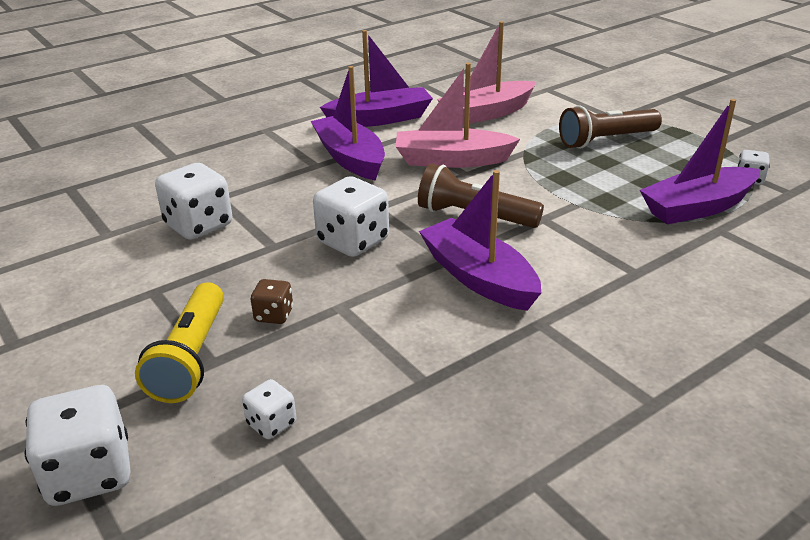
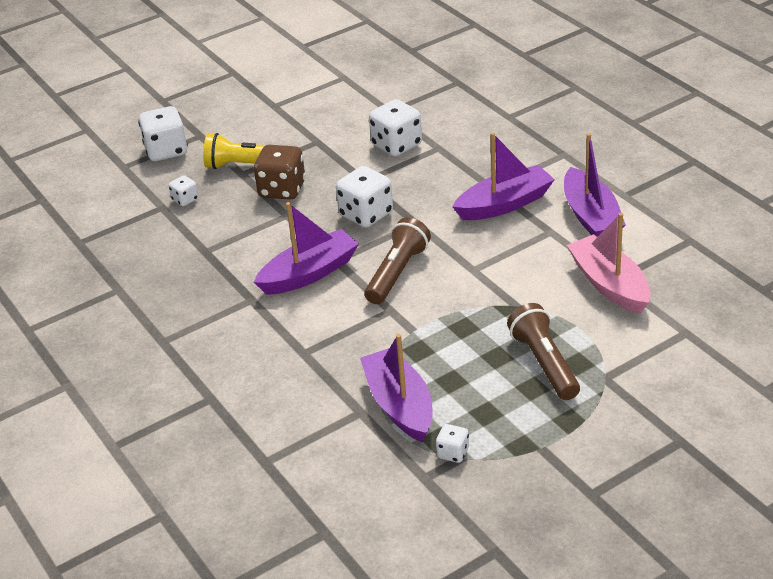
camera: 95 degrees right, 5 degrees up
(274, 315) = (282, 190): brown dice -> brown dice, size x1.92
(452, 160) = (500, 261): pink boat -> none

